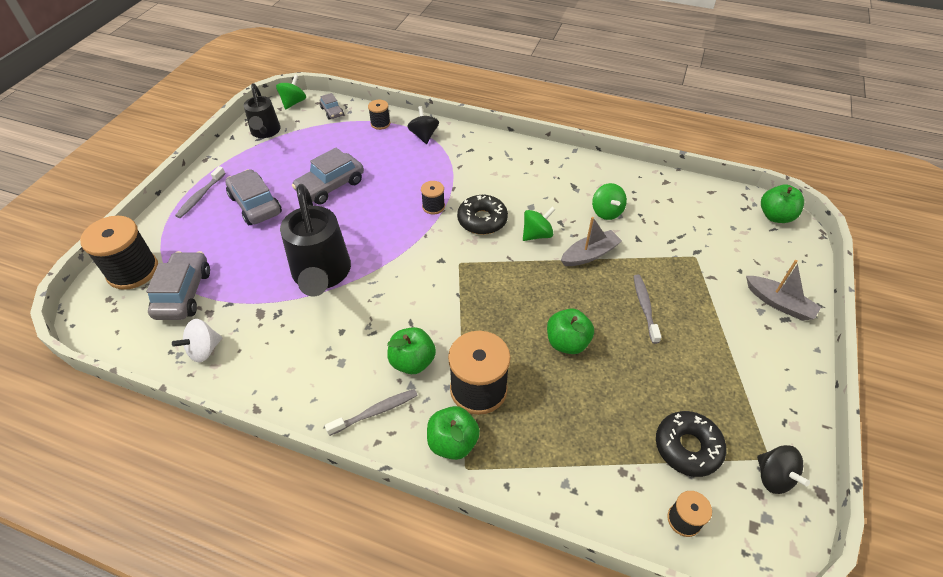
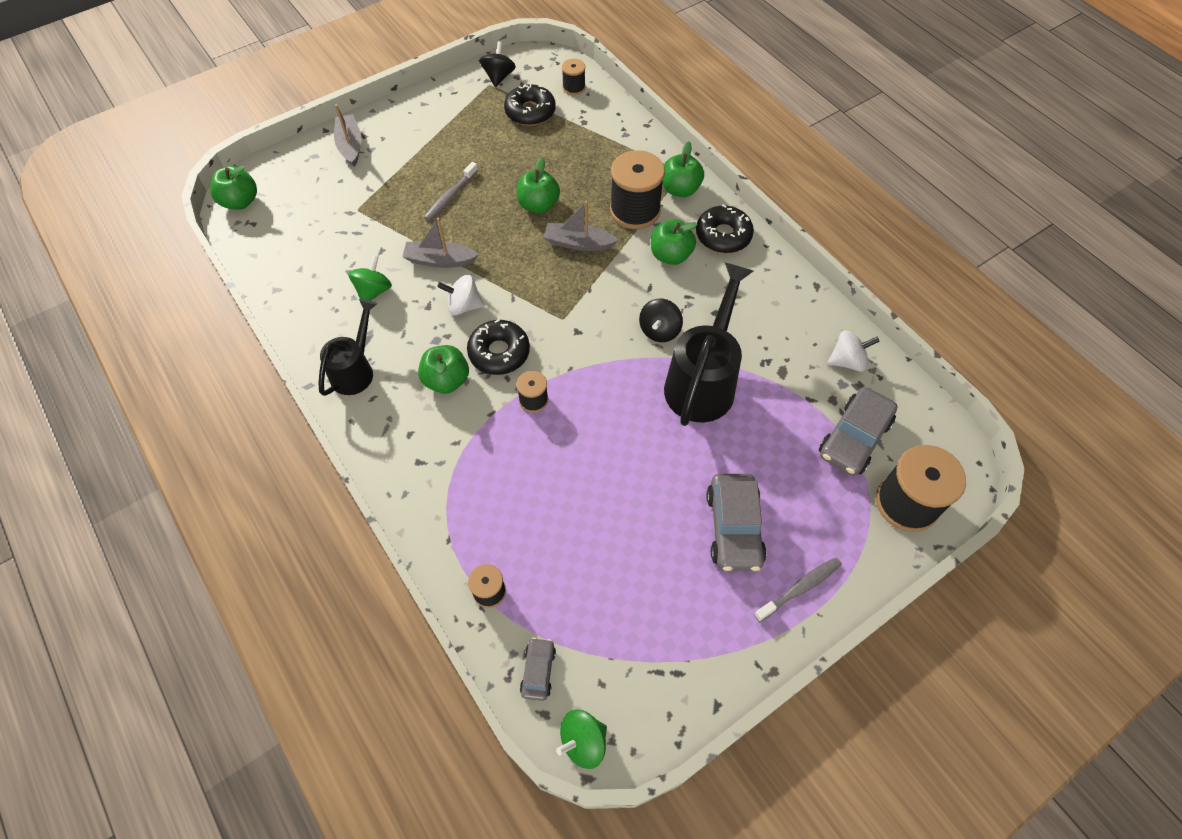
camera: 145 degrees left, 10 degrees up
(265, 132) = (661, 684): black watering can -> black watering can (355, 370)
(330, 186) = (627, 504): grey car -> none
(375, 412) = (723, 235): grey toothbrush -> black donut
(424, 136) = (452, 525): black spinning top -> black spinning top (659, 330)
(498, 190) = (446, 380): none -> green apple
(500, 327) = (578, 243): none -> grey boat
(537, 235) = (464, 306): green spinning top -> white spinning top

